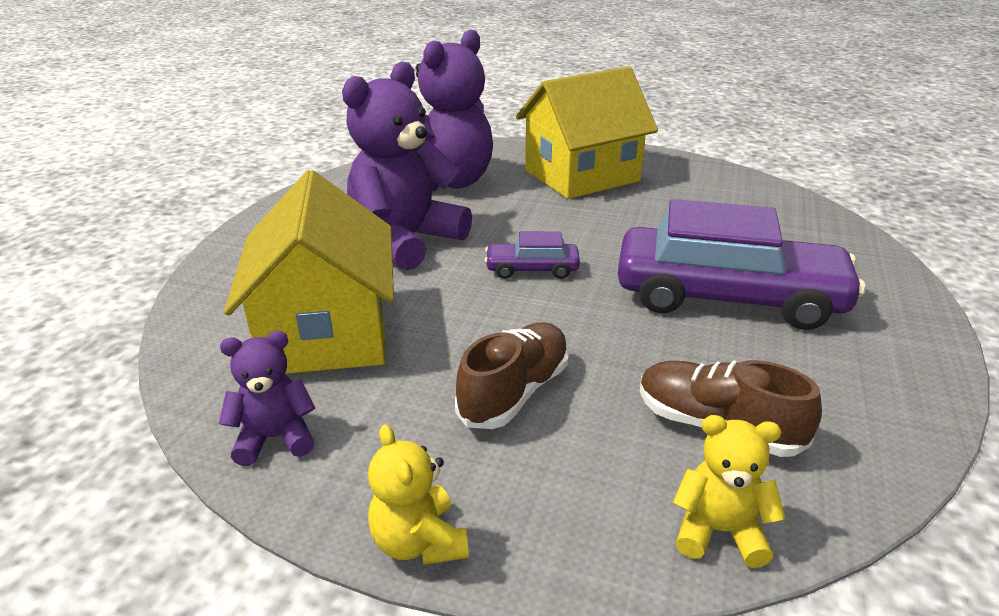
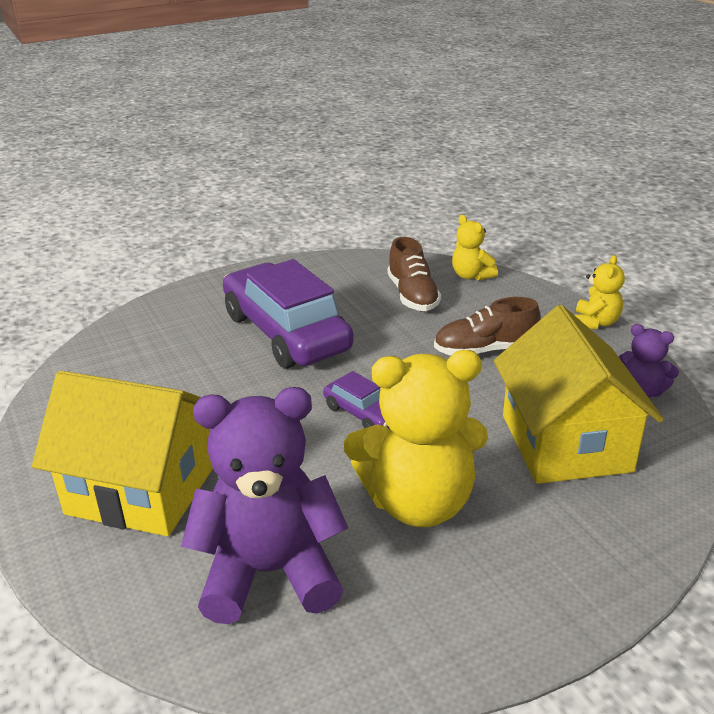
camera: 135 degrees left, 0 degrees up
(326, 332) = (565, 443): yellow house -> yellow house turned 45 degrees counterclockwise
(405, 240) = (418, 503): purple teddy bear -> yellow teddy bear

